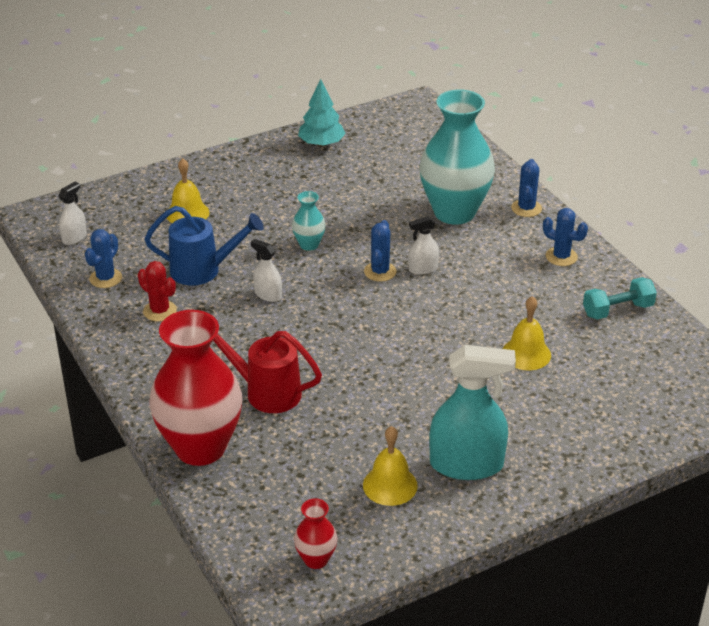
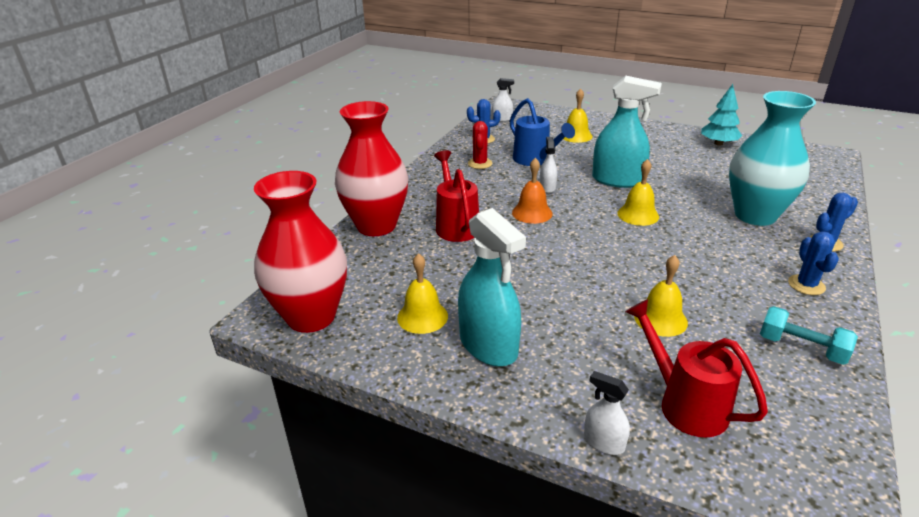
camera: 55 degrees right, 5 degrees down
(302, 331) = (532, 213): none -> orange bell
(309, 245) = (617, 180): turquoise vase -> turquoise spray bottle
(316, 559) = (311, 317): red vase -> red vase, size x2.27
(380, 272) = (638, 215): blue cactus -> yellow bell
(423, 269) = (672, 229): white spray bottle -> white spray bottle (604, 442)
(618, 401) = (685, 404): none -> red watering can

